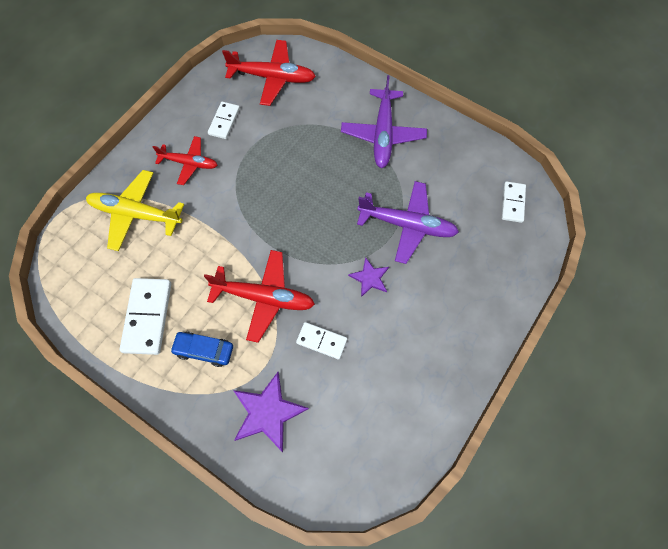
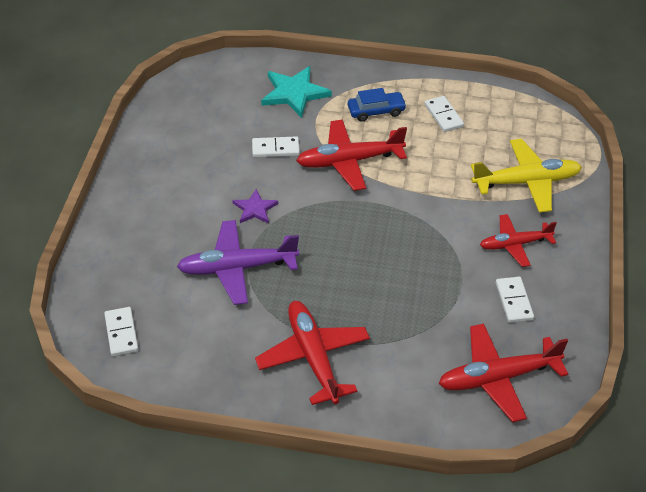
camera: 155 degrees right, 20 degrees down
(148, 317) = (443, 116): white domino -> white domino, size x0.60
(268, 412) = (294, 93): purple star -> turquoise star
(383, 134) = (313, 357): purple plane -> red plane

